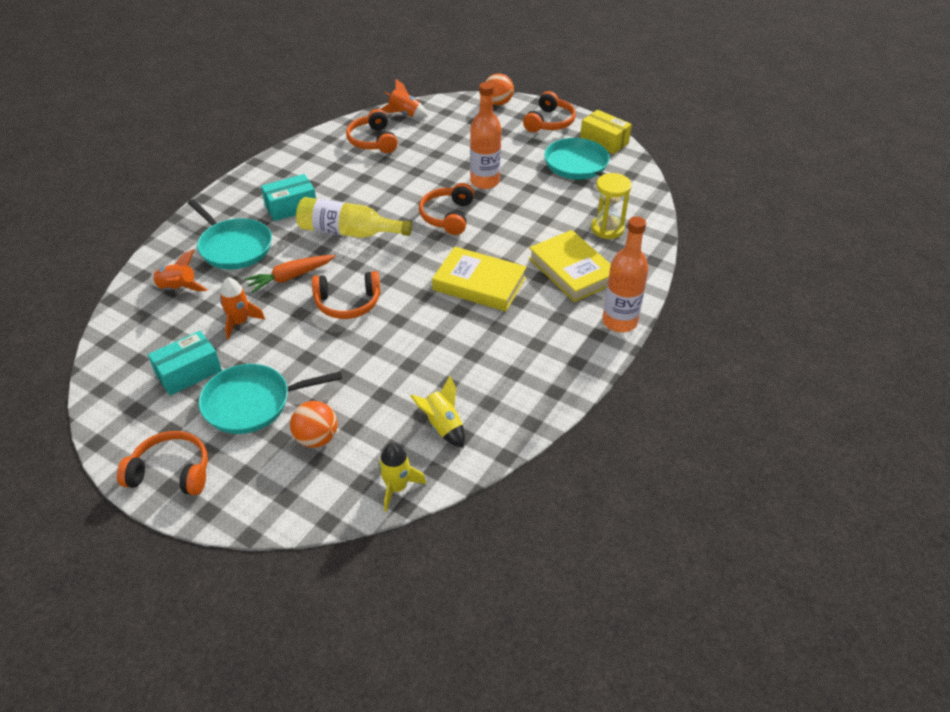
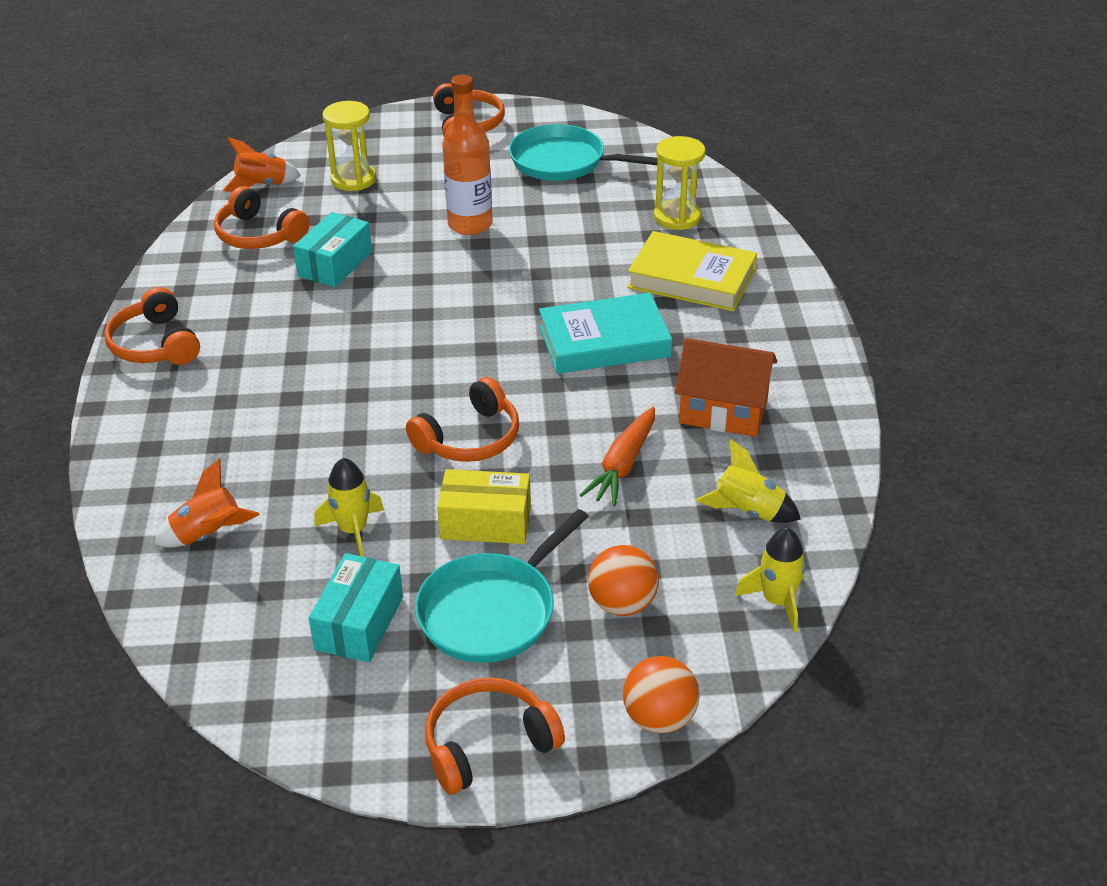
camera: 35 degrees left, 5 degrees down
(234, 247) = (223, 446): turquoise pan -> none
(239, 322) = (353, 530): orange rocket -> yellow rocket
(290, 277) = (354, 445): orange carrot -> orange carrot (623, 465)
(291, 207) = (244, 362): turquoise box -> turquoise box (335, 264)
(348, 232) = (365, 357): yellow bottle -> none
(447, 216) = (472, 283): orange headphones -> orange headphones (155, 344)
(453, 129) = (353, 179): none -> yellow hourglass
(479, 284) = (604, 341): yellow book -> turquoise book
(497, 359) = (723, 411): none -> orange house
(498, 103) = (374, 126): orange ball -> orange ball (659, 718)
(604, 141) = (559, 122): yellow box -> yellow box (485, 522)
(619, 322) = (805, 309): orange bottle -> none

